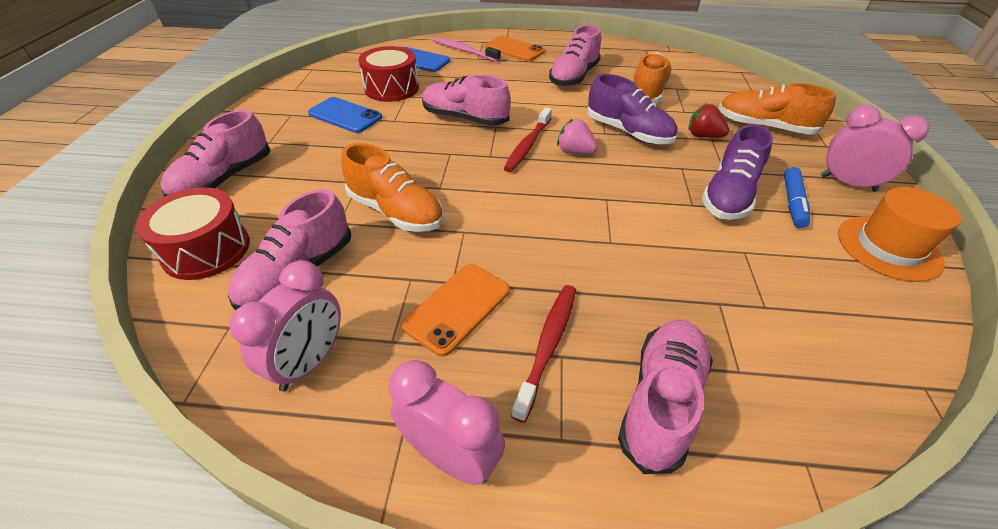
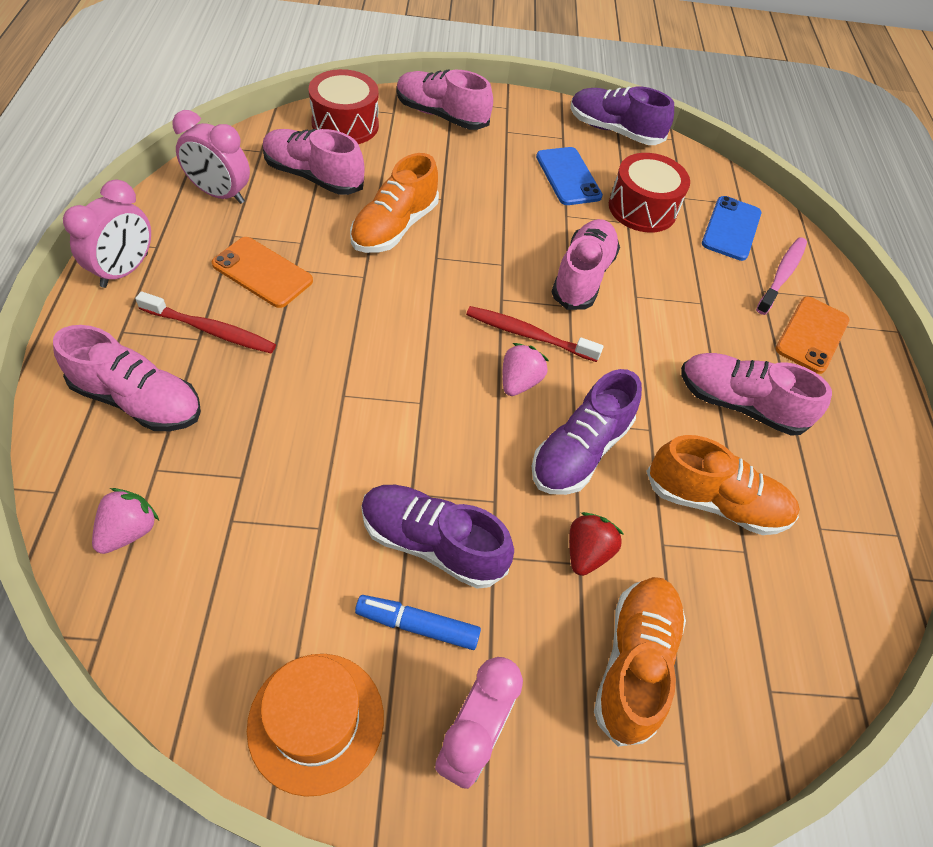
camera: 80 degrees right, 10 degrees up
(291, 91) = (614, 131): none -> purple shoe
(345, 115) = (568, 176): blue phone -> blue phone turned 45 degrees counterclockwise
(815, 382) = (129, 531): none -> pink strawberry

